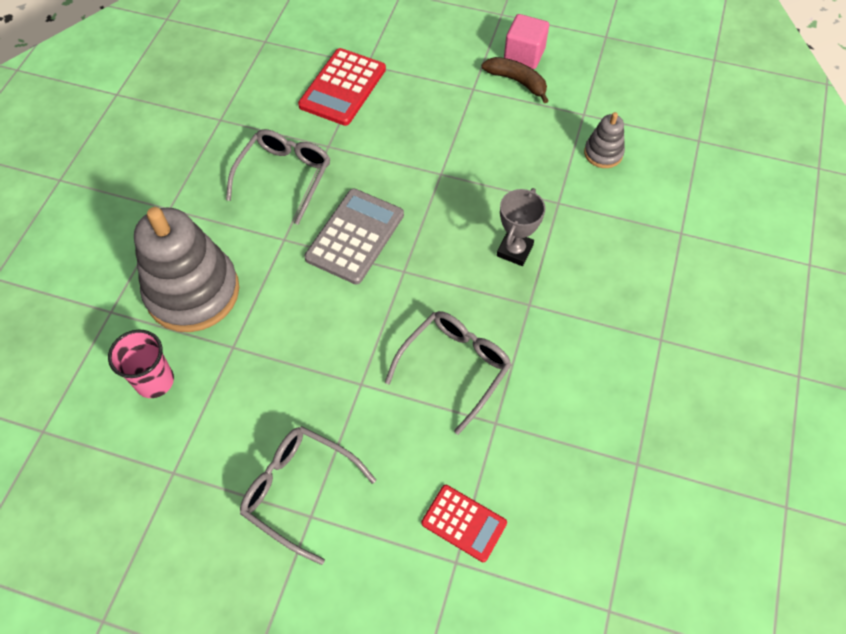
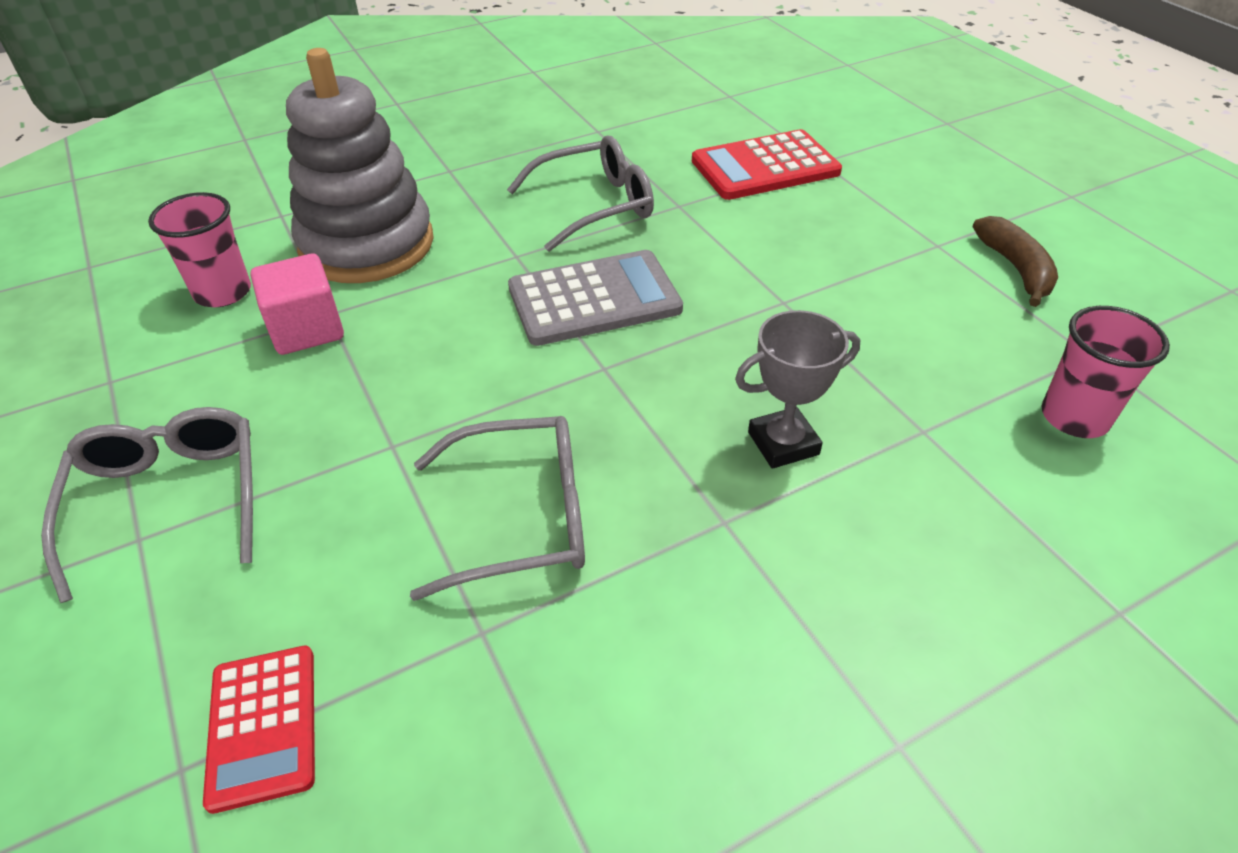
camera: 45 degrees right, 15 degrees down
(524, 55) = (1060, 248): pink cube -> pink cube (307, 330)
(603, 153) = (1074, 417): grey stacking toy -> pink cup

